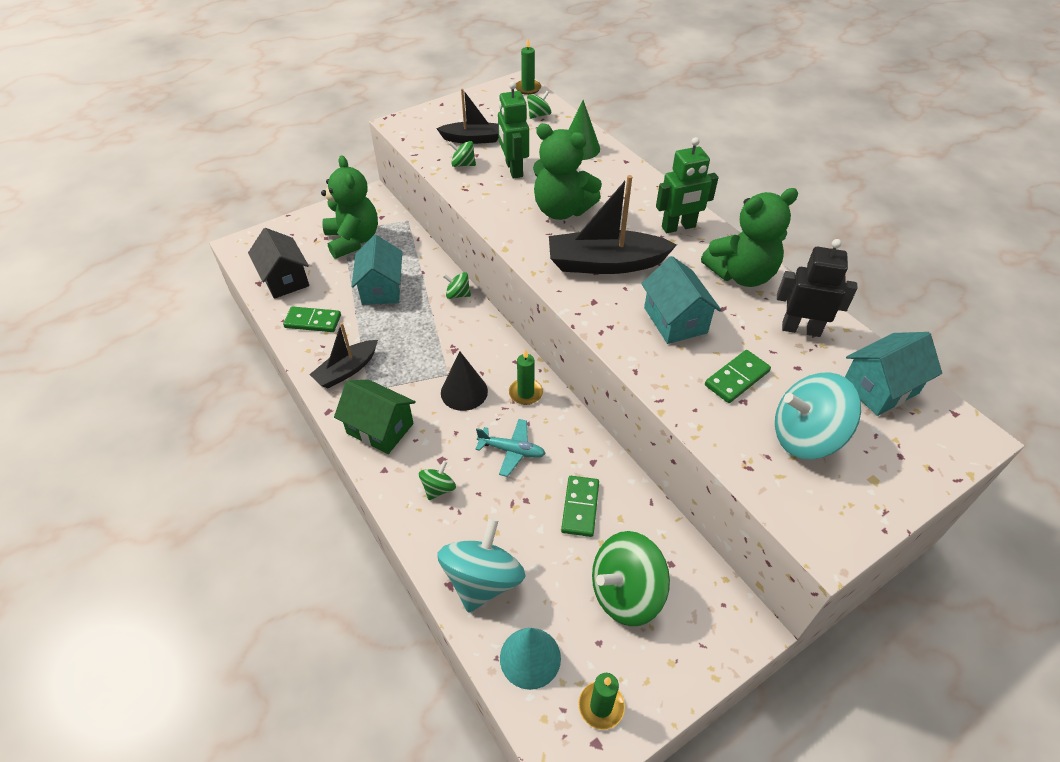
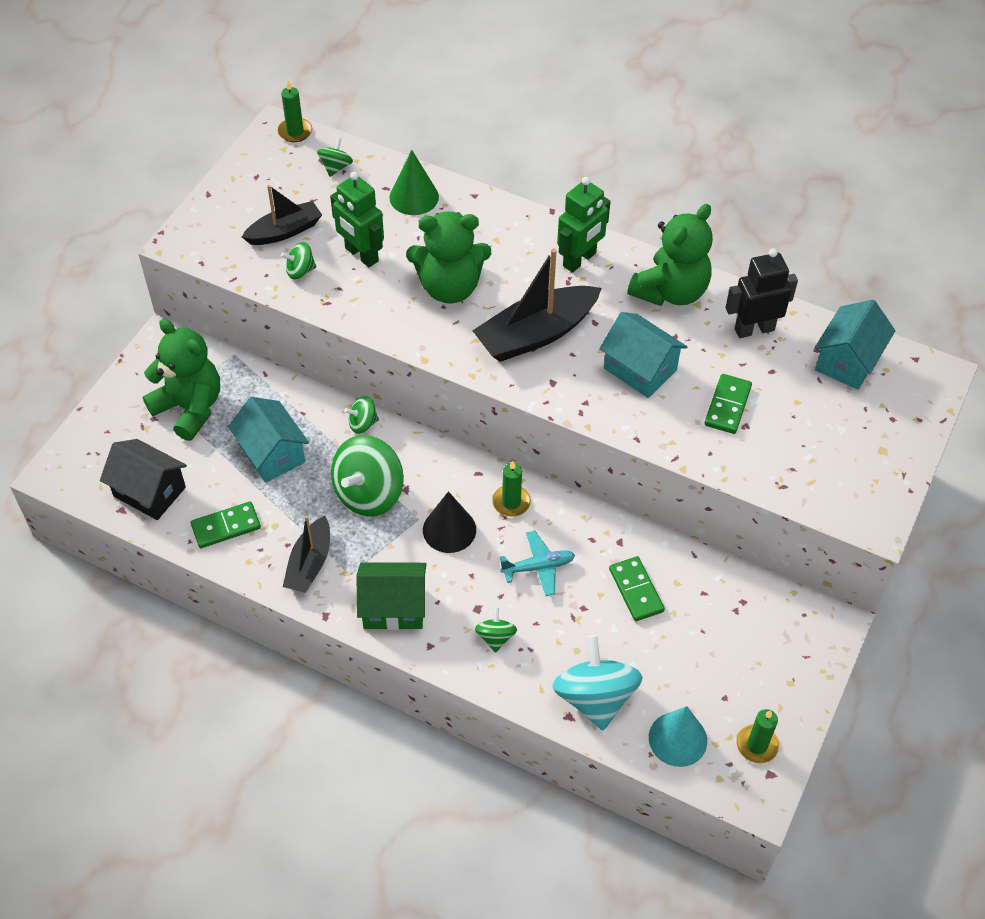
camera: 30 degrees left, 5 degrees up
(626, 593) = (721, 645): green spinning top -> green spinning top (369, 493)
(805, 436) = (812, 436): turquoise spinning top -> none

